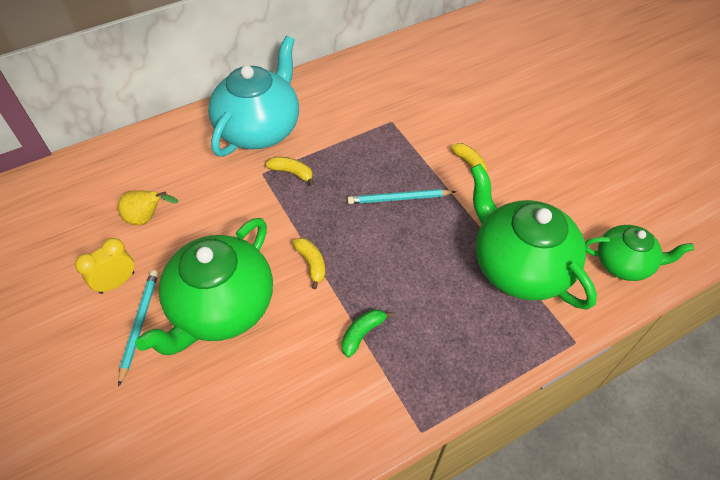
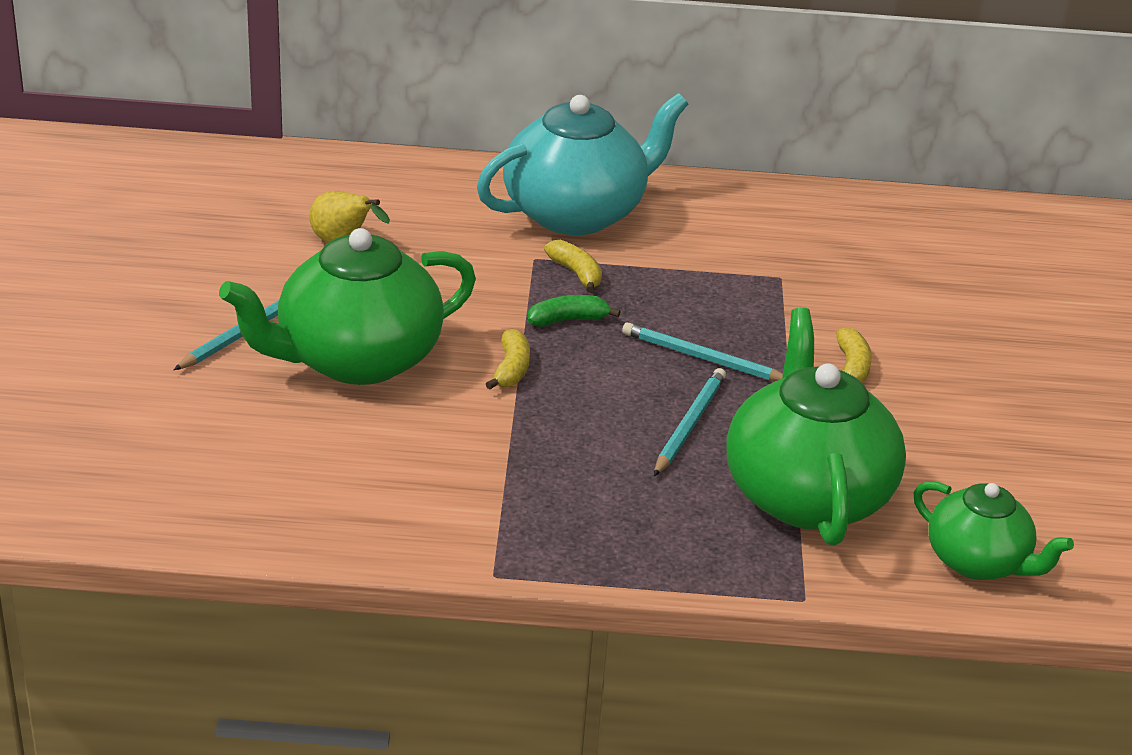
camera: 30 degrees right, 20 degrees down
(117, 282) = (253, 285): yellow clock -> none
(362, 333) = (511, 459): green banana -> green banana (568, 320)
(429, 250) = (689, 425): none -> turquoise pencil

